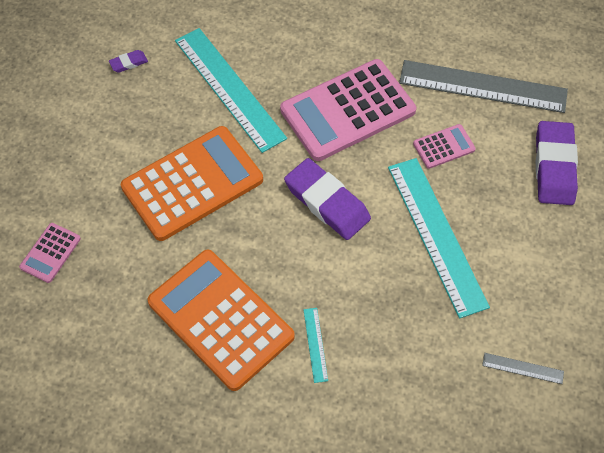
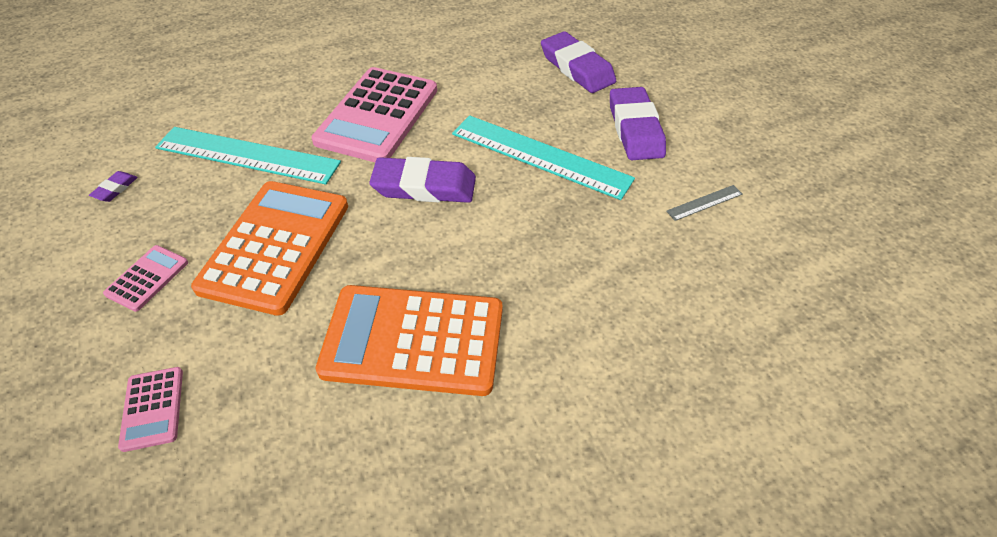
camera: 40 degrees left, 10 degrees down
(315, 344) = (526, 299): turquoise ruler -> none
(444, 147) = (483, 98): pink calculator -> pink calculator (147, 278)
(483, 86) = (472, 49): grey ruler -> none
(539, 263) = (635, 129): none -> purple eraser

